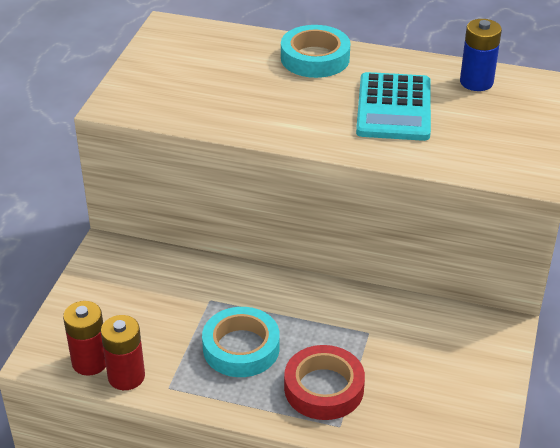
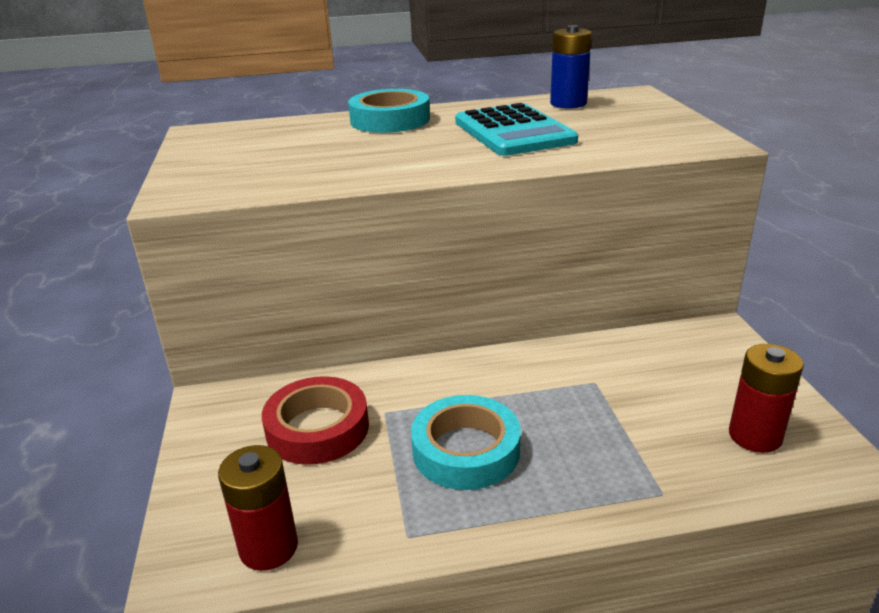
camera: 25 degrees left, 10 degrees down
(126, 376) = (336, 546): red battery -> red battery (755, 436)
(324, 388) = (604, 457): red tape -> red tape (317, 428)

